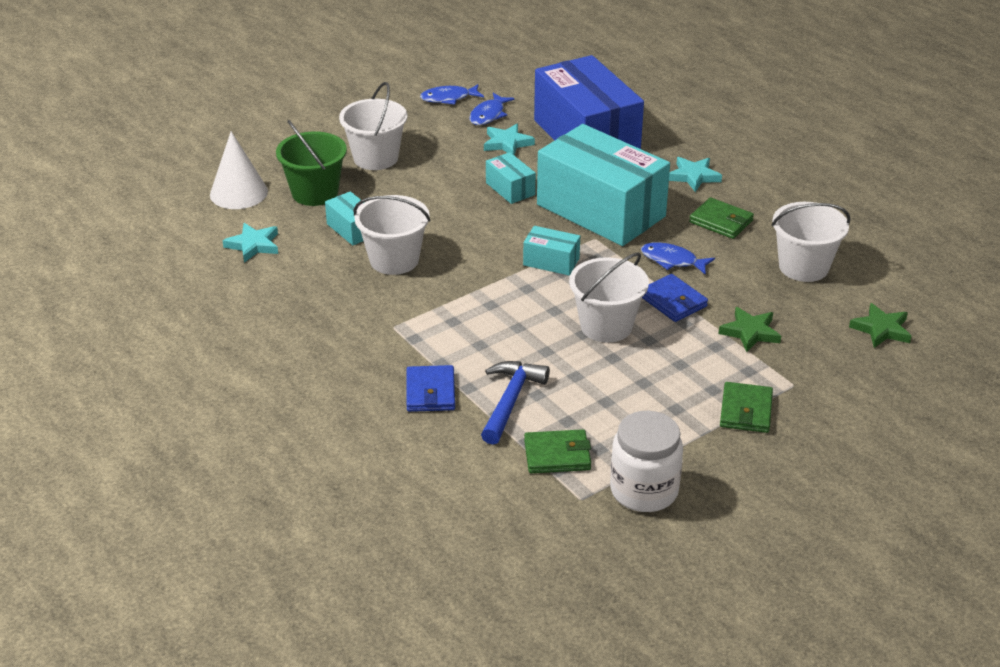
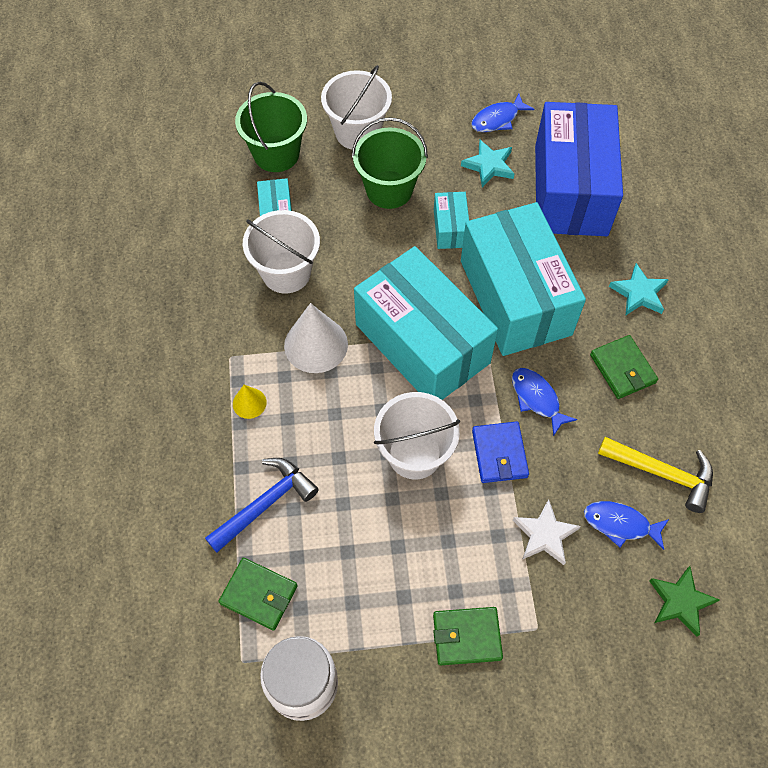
camera: 30 degrees right, 25 degrees up
(239, 193) = (214, 125): white cone -> white cone (316, 344)
(253, 245) = (183, 196): turquoise star -> none
(430, 392) = (206, 455): blue wallet -> none
(436, 183) = (389, 189): none -> green bucket
(438, 348) = (249, 403): none -> yellow cone
(448, 98) = (475, 81): blue fish -> blue fish (620, 524)
(551, 262) = (422, 343): turquoise box -> turquoise box, size x2.35
(746, 411) = (466, 637): green wallet -> green wallet turned 45 degrees clockwise
(750, 332) = (544, 535): green star -> white star
(803, 267) = (662, 473): white bucket -> yellow hammer

